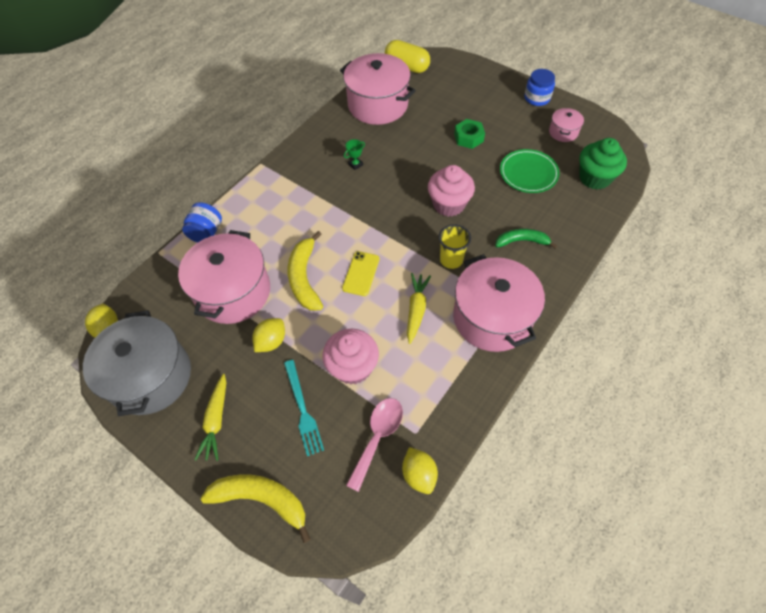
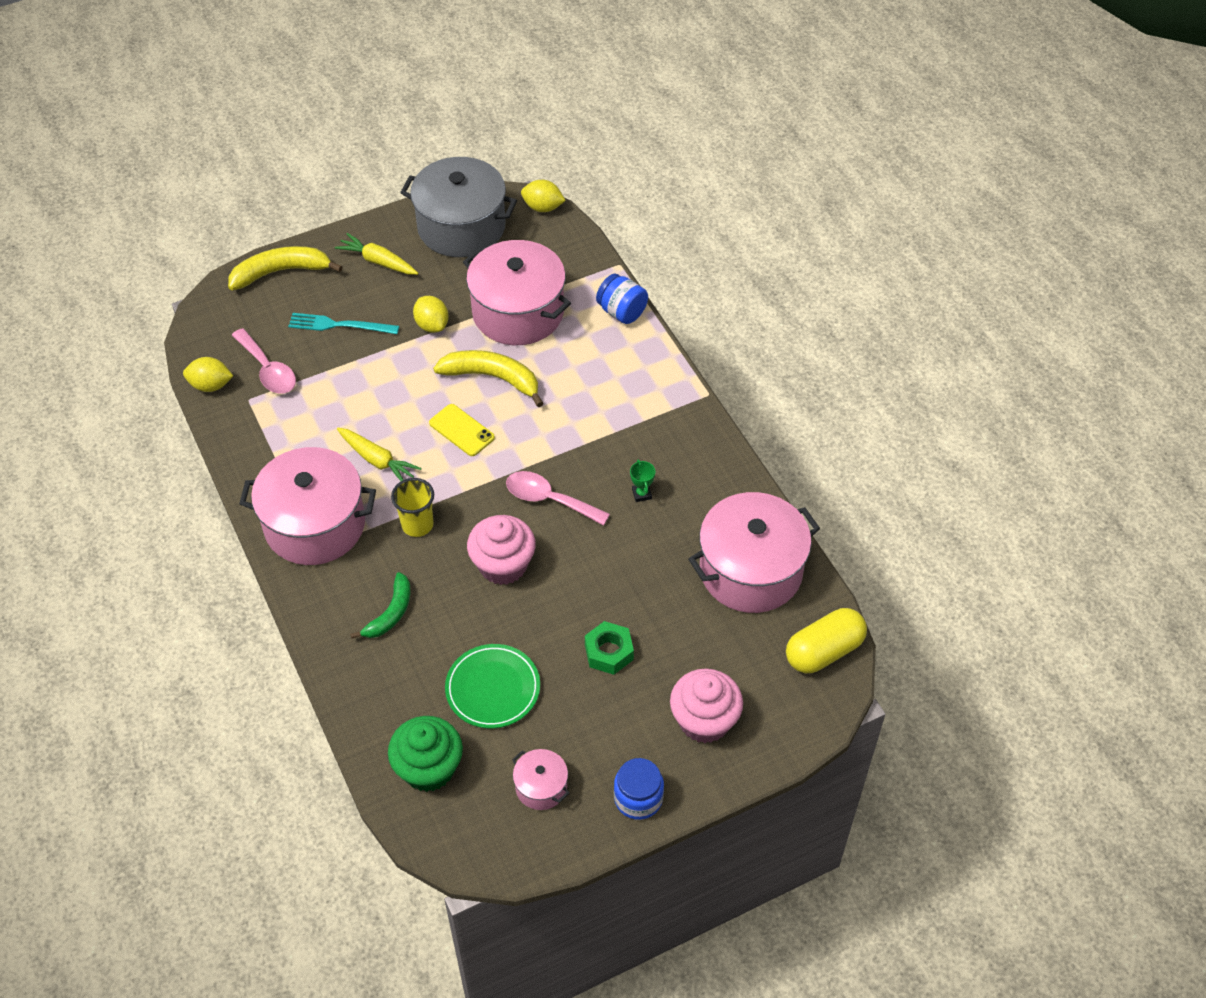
camera: 115 degrees right, 5 degrees down
(261, 499) = (281, 272): yellow banana -> yellow banana turned 150 degrees counterclockwise
(352, 367) = (353, 378): pink cupcake -> pink cupcake (704, 721)
(387, 203) = (549, 499): none -> pink spoon

